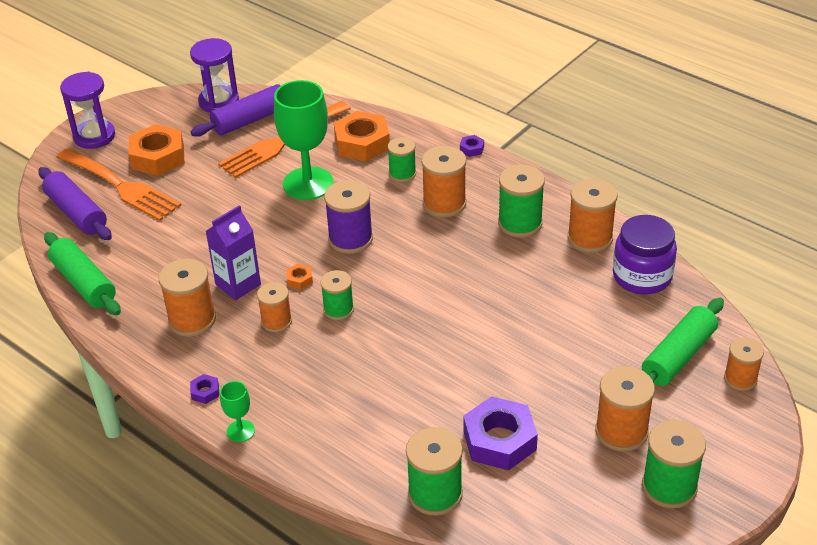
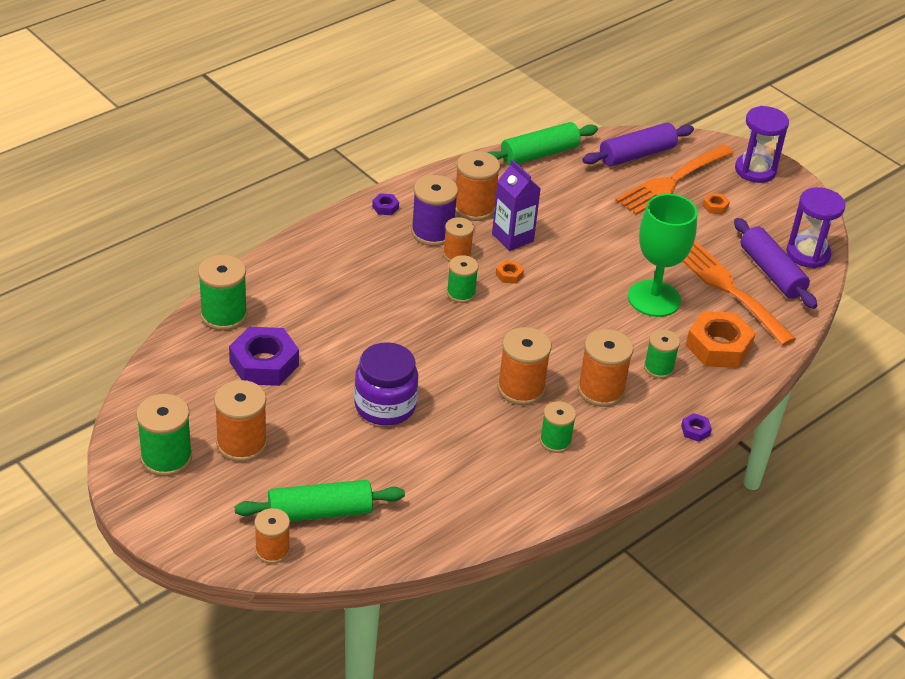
camera: 95 degrees right, 0 degrees up
(158, 157) = (715, 206): orange nut -> orange nut, size x0.43
(240, 431) = (335, 221): green goblet -> none
(350, 239) = (559, 315): purple spool -> purple spool (432, 232)
(520, 223) = (555, 441): green spool -> green spool, size x0.65
(590, 238) = (517, 491): orange spool -> orange spool (521, 388)
(642, 276) = (444, 517): purple jar -> purple jar (385, 406)
(678, 356) = (320, 512): green rolling pin -> green rolling pin turned 60 degrees counterclockwise

